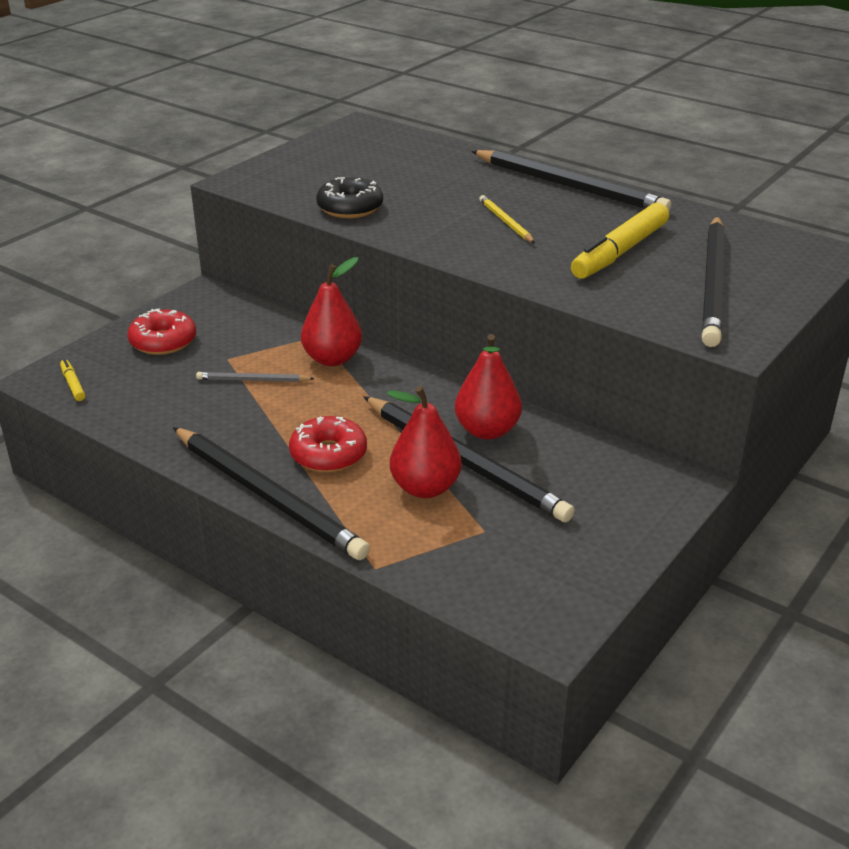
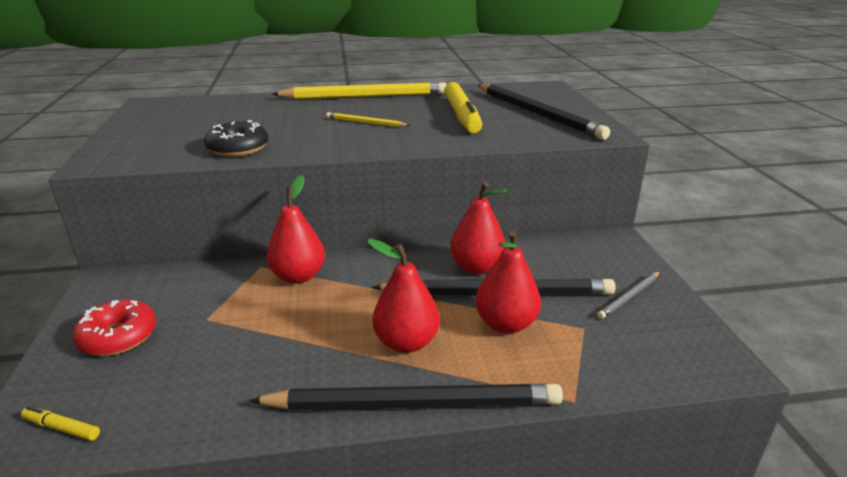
camera: 45 degrees left, 5 degrees down
(253, 380) = (257, 323): grey pencil -> grey pencil (629, 296)
(328, 454) = (406, 342): red donut -> red pear
(568, 186) = (364, 96): black pencil -> yellow pencil

